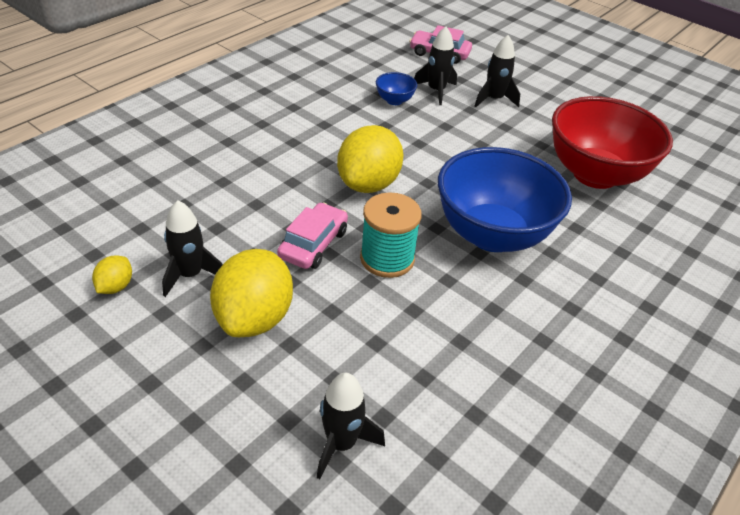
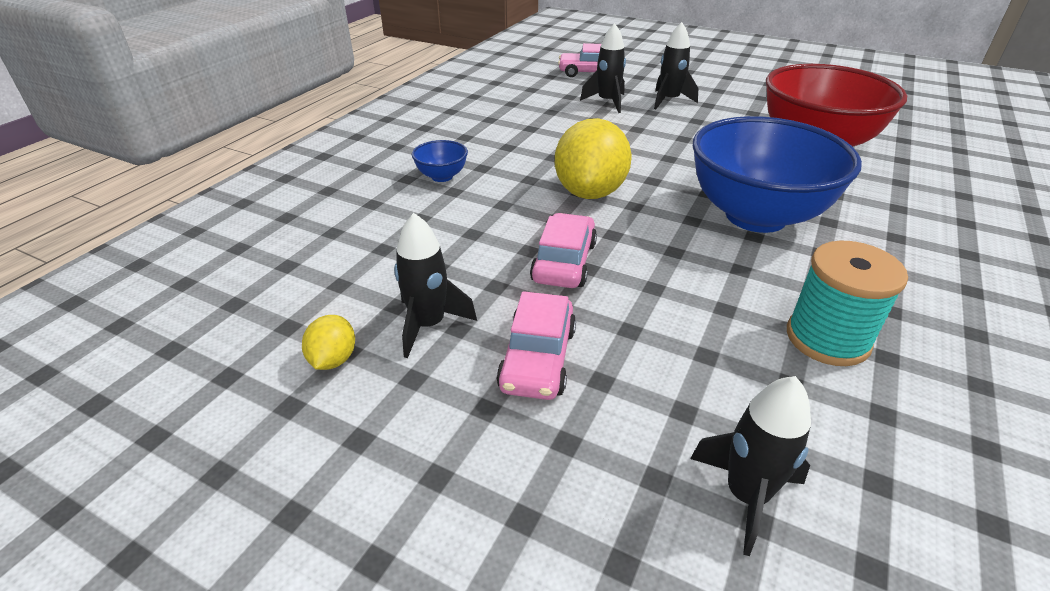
camera: 10 degrees left, 5 degrees down
(254, 318) = (538, 358): yellow lemon -> pink car
(387, 258) = (658, 261): turquoise spool -> turquoise spool (827, 338)
(394, 100) = (570, 116): blue bowl -> blue bowl (442, 176)

